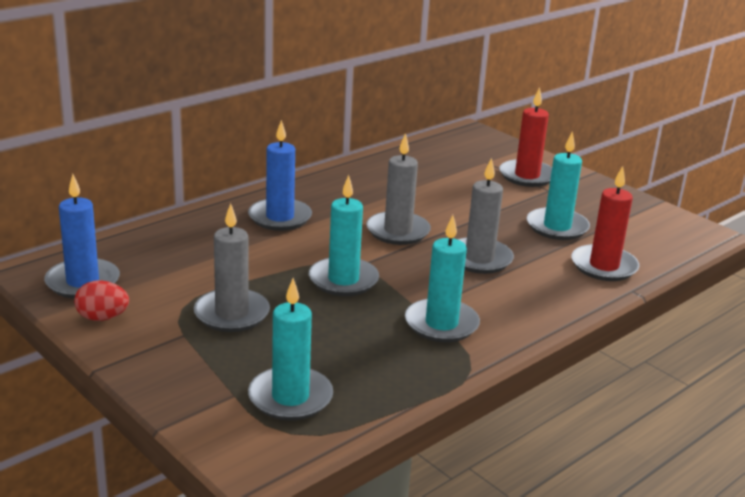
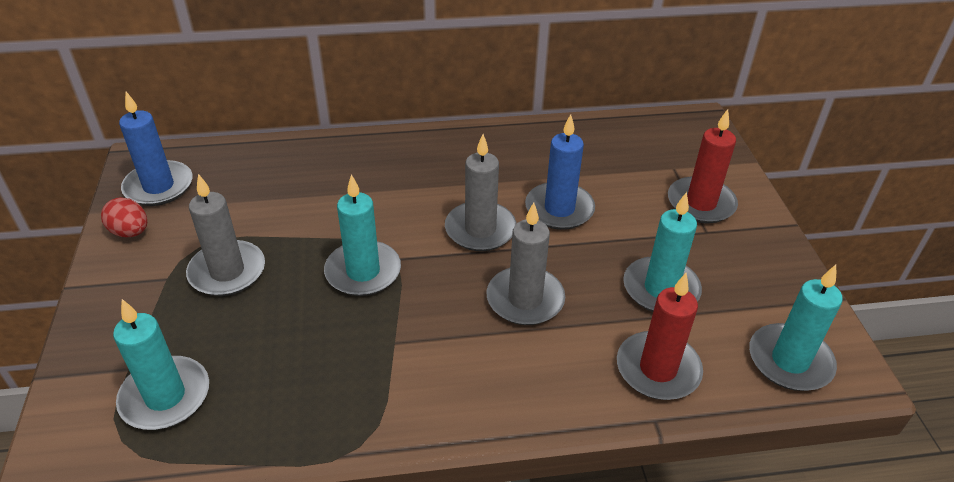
camera: 35 degrees right, 15 degrees up
(280, 217) = (389, 172): blue candle -> blue candle (559, 209)
(441, 324) = (393, 371): turquoise candle -> turquoise candle (789, 361)

